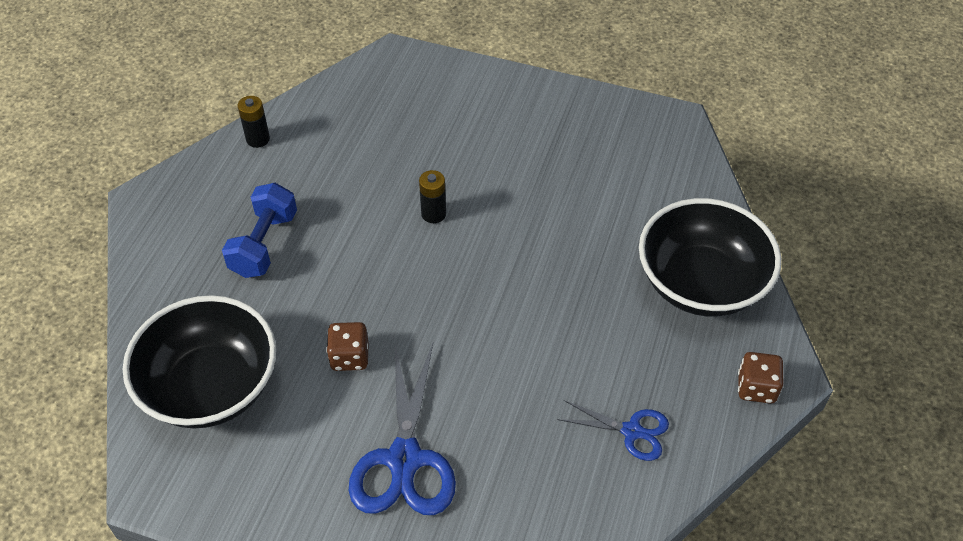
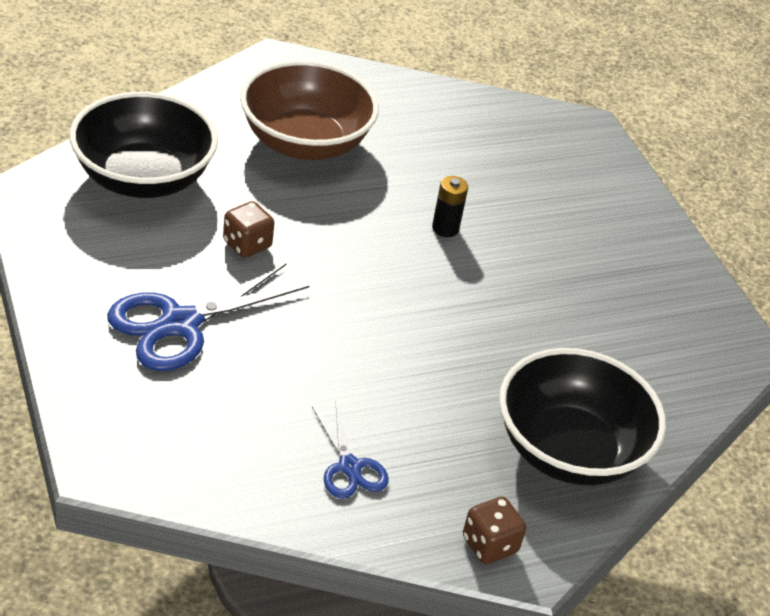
camera: 45 degrees right, 10 degrees down
(258, 139) = (404, 89): black battery -> none
(264, 244) = (305, 143): blue dumbbell -> brown bowl

